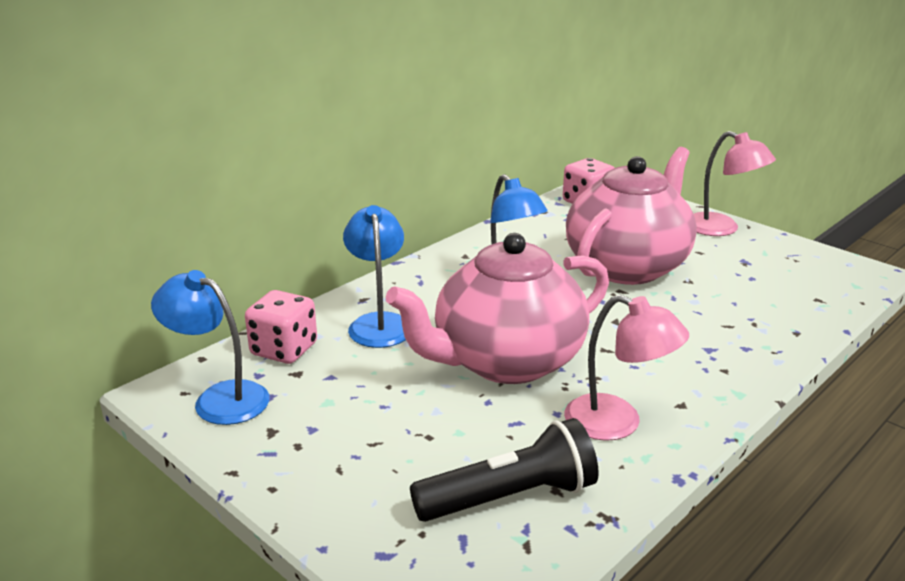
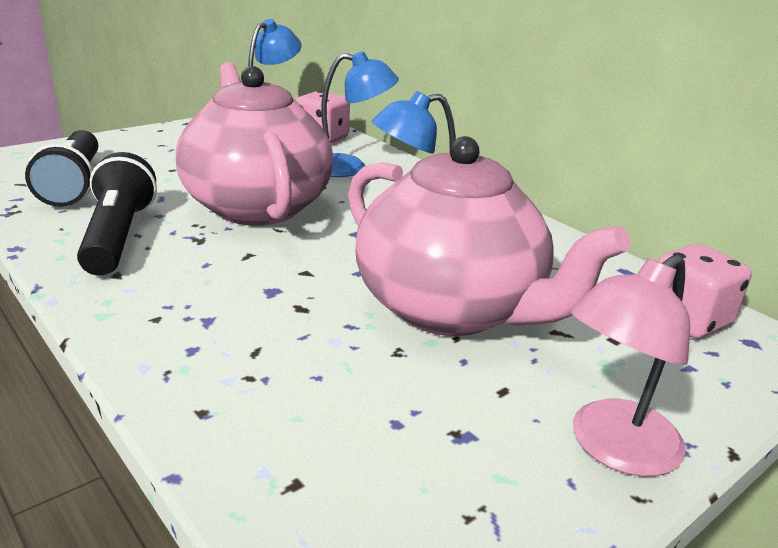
camera: 95 degrees right, 0 degrees up
(617, 423) = (118, 236): pink lamp -> black flashlight

